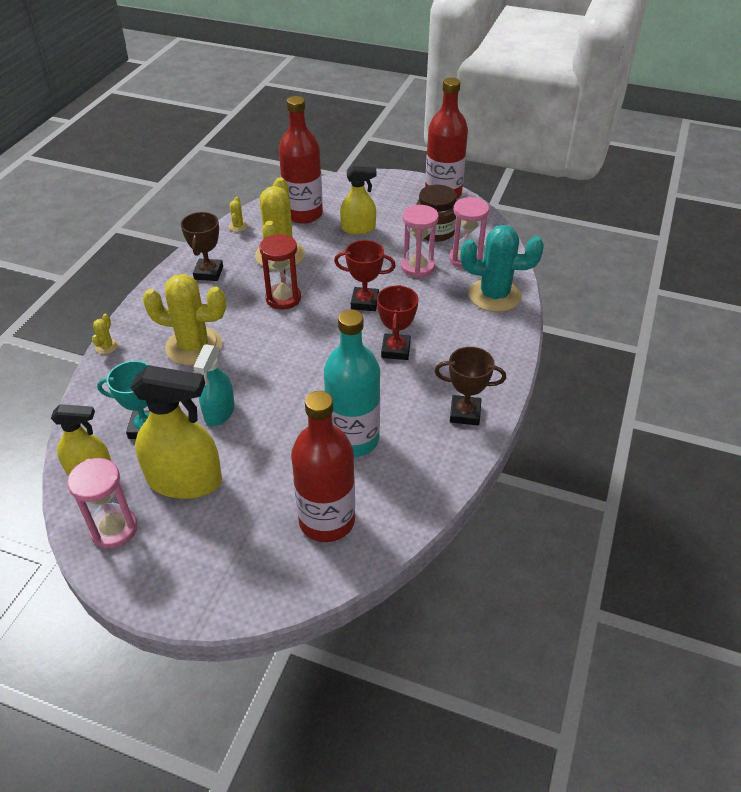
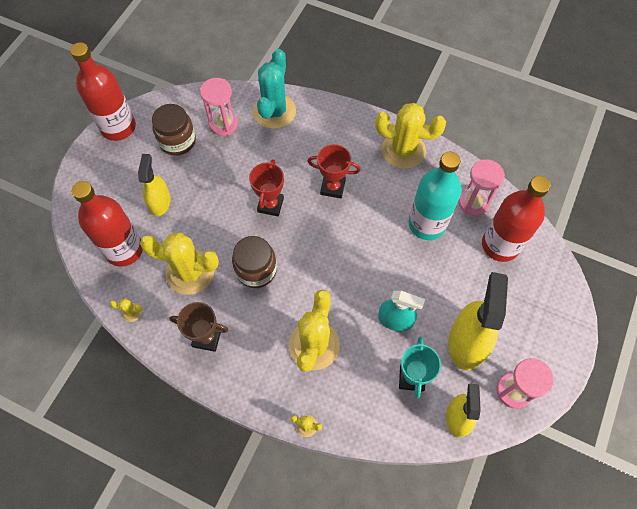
camera: 85 degrees left, 20 degrees up
(283, 298) = (256, 270): red hourglass -> brown jar
(417, 267) = (228, 160): pink hourglass -> pink hourglass (473, 202)
(465, 413) = (403, 150): brown trophy -> yellow cactus

